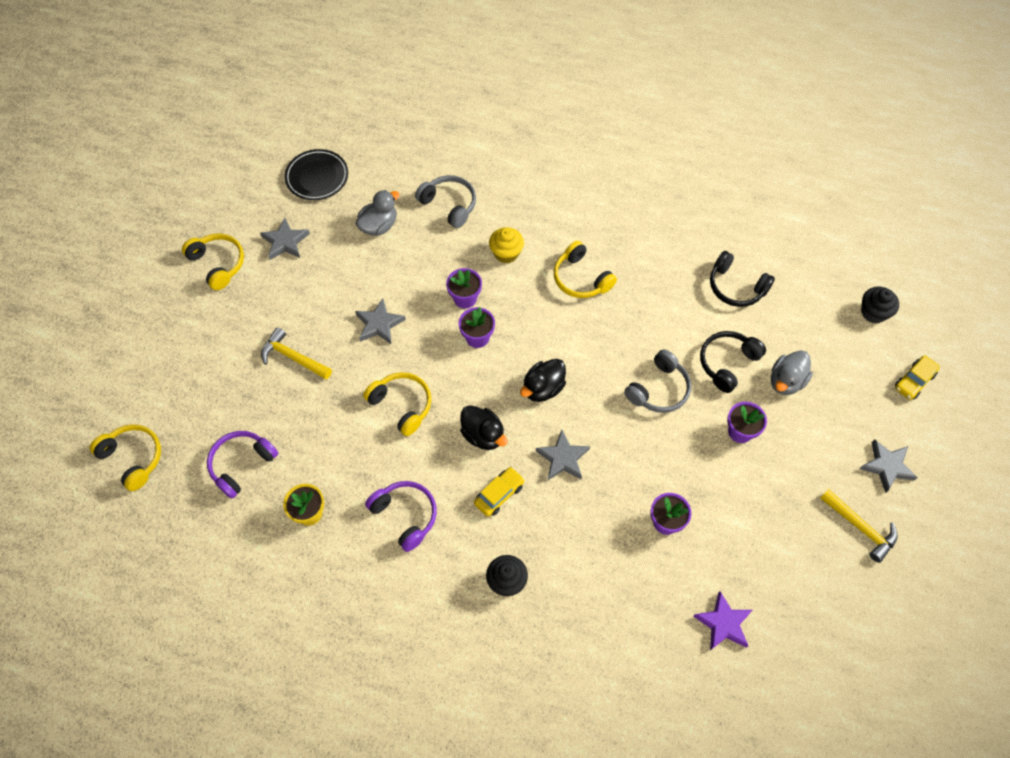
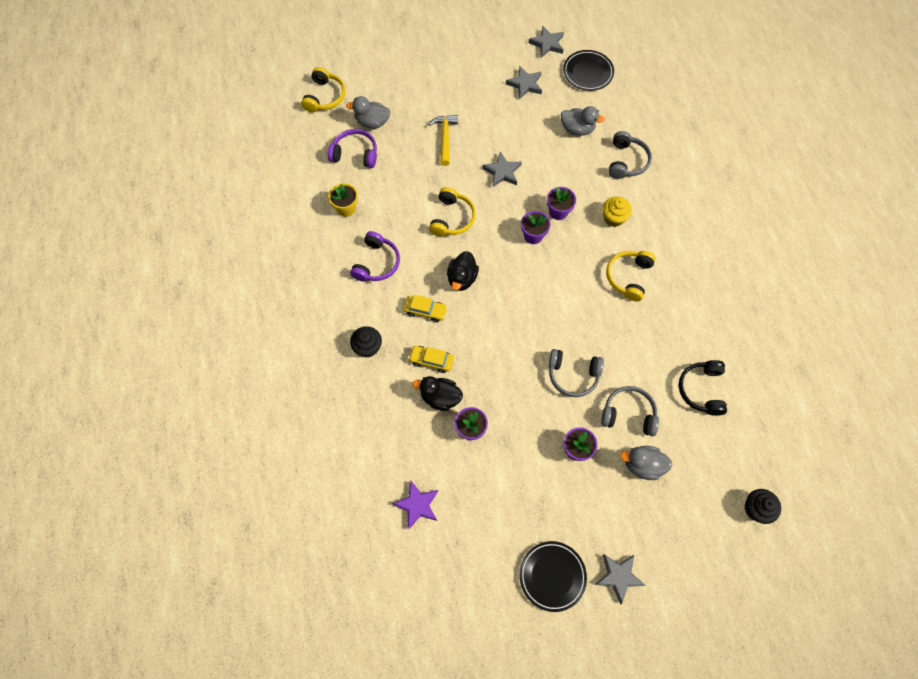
camera: 60 degrees right, 5 degrees up
(212, 423) = (372, 122): none -> grey duck
(218, 264) = (482, 59): yellow headphones -> none
(543, 388) = (522, 297): black duck -> black duck (440, 397)
(563, 458) = (476, 337): grey star -> grey star (547, 44)
(727, 363) = (628, 414): black headphones -> grey headphones
(860, 527) = (552, 576): yellow hammer -> black plate
(914, 381) = (712, 569): yellow car -> yellow car (431, 360)

